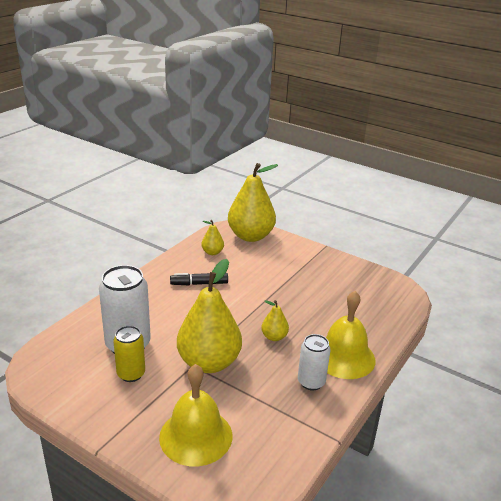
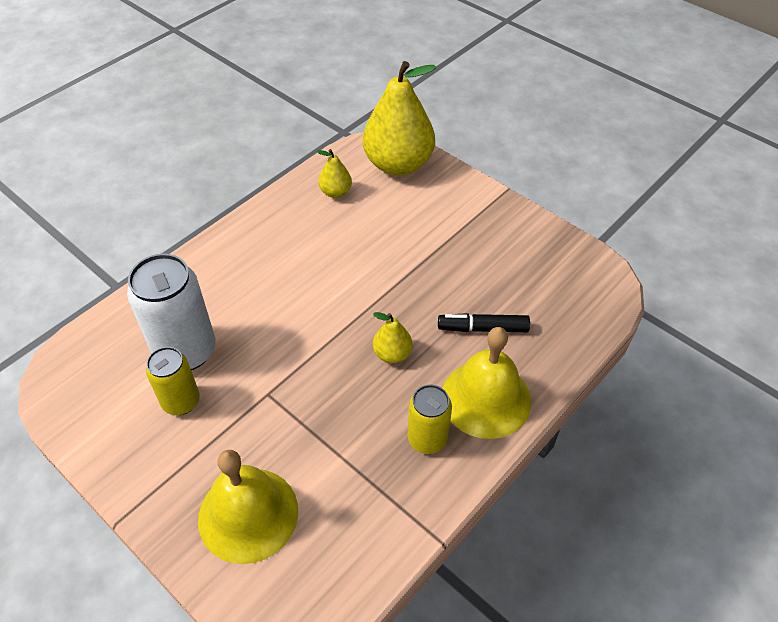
camera: 10 degrees right, 20 degrees up
(199, 284) = (305, 249): black marker -> black marker (482, 328)
(209, 362) = (291, 391): yellow pear -> none
(311, 382) = (427, 439): white can -> yellow can

